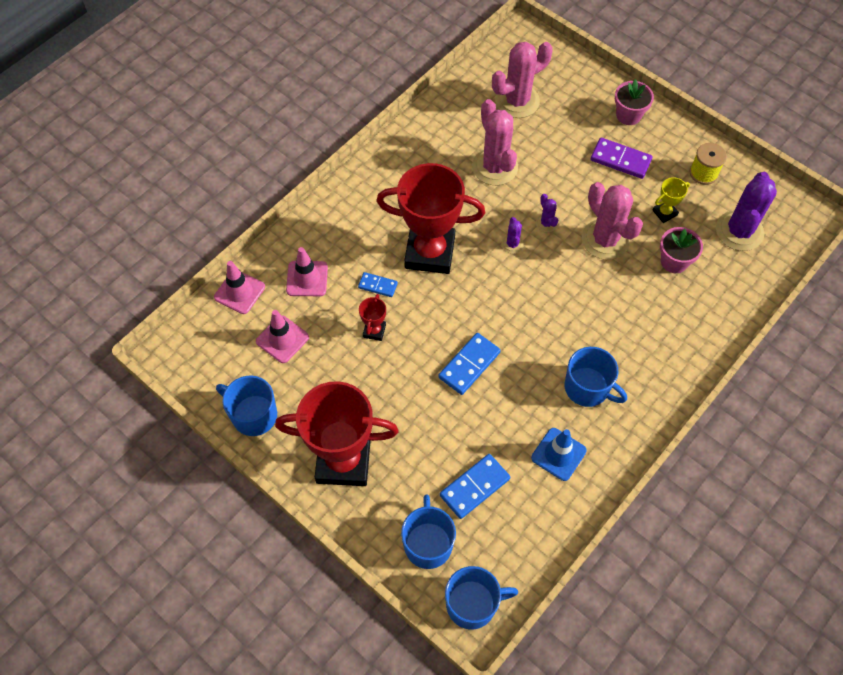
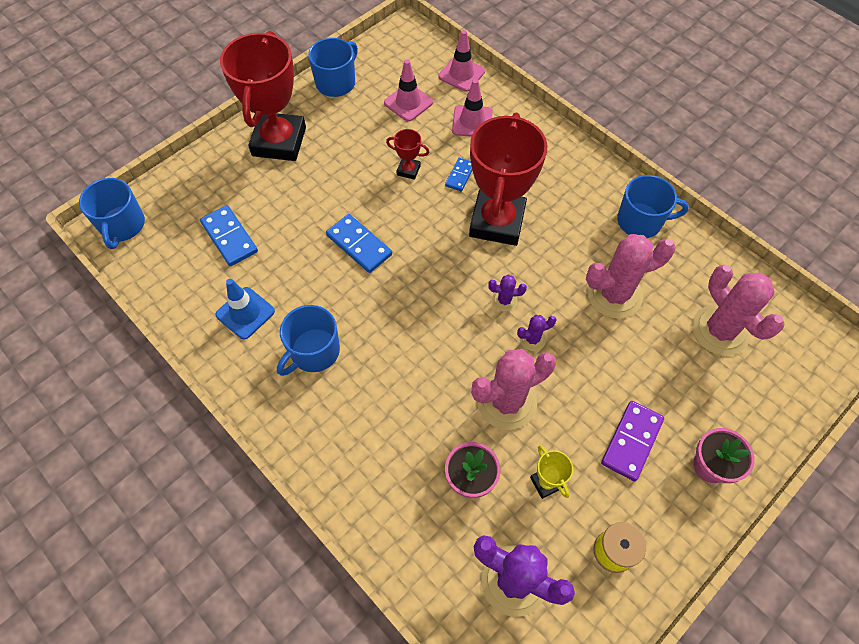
camera: 95 degrees right, 0 degrees up
(428, 543) = (186, 197): blue mug -> blue mug (640, 221)

